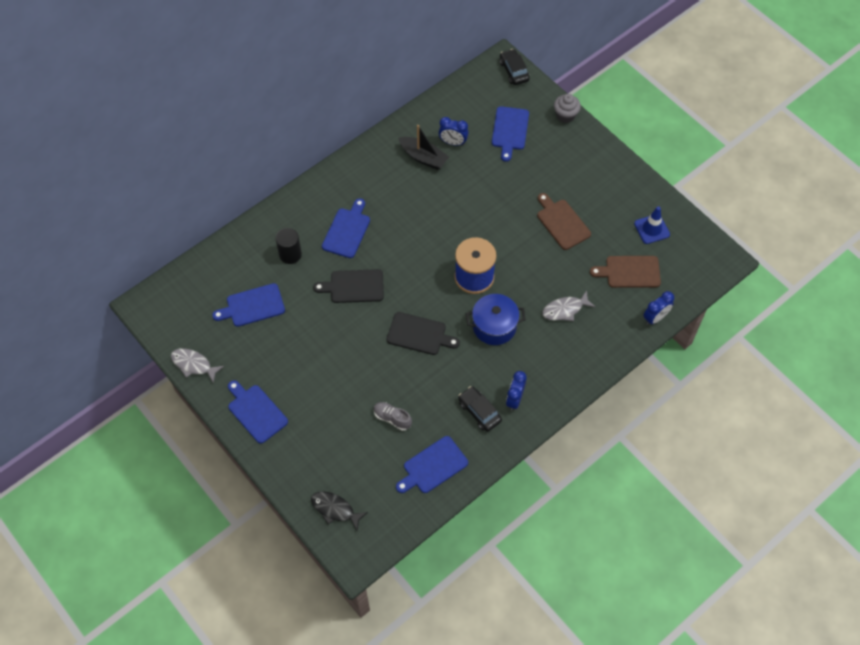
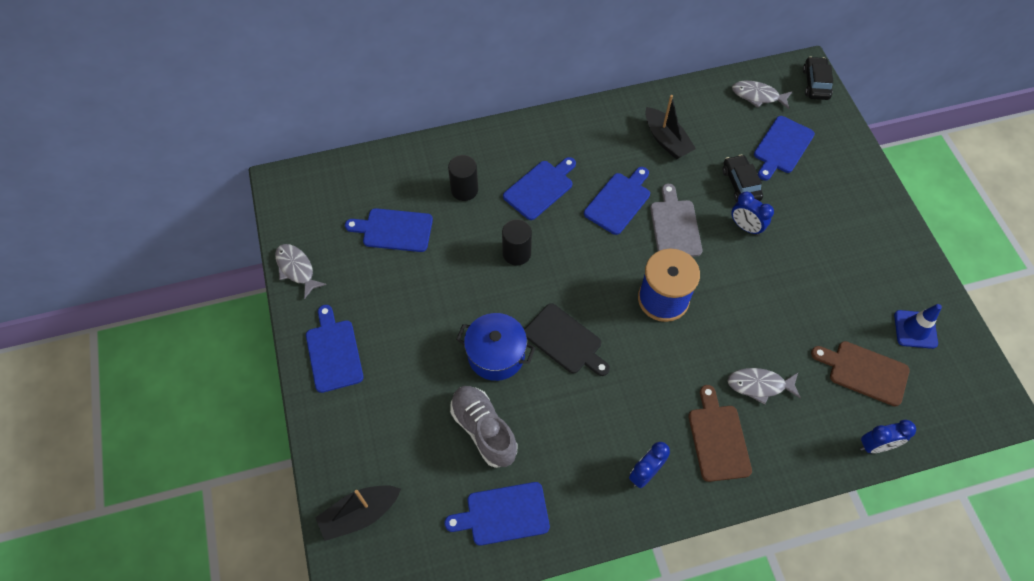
camera: 25 degrees right, 0 degrees up
(335, 509) = (360, 514): black fish -> black boat
(353, 286) = (516, 253): black cutting board -> black cylinder
(392, 418) = (484, 430): grey shoe -> grey shoe, size x1.67
(410, 218) = (619, 201): none -> blue cutting board
(453, 142) = (708, 136): blue clock -> blue clock (745, 227)
(459, 220) = (675, 226): none -> grey cutting board
(475, 97) = (757, 96): none -> grey fish
(479, 411) = (593, 469): black car -> black car (740, 184)
(494, 326) = (661, 369): blue pot -> blue pot (496, 355)
(562, 222) = (801, 276): brown cutting board -> brown cutting board (718, 438)
(565, 115) = (858, 153): grey cupcake -> none

